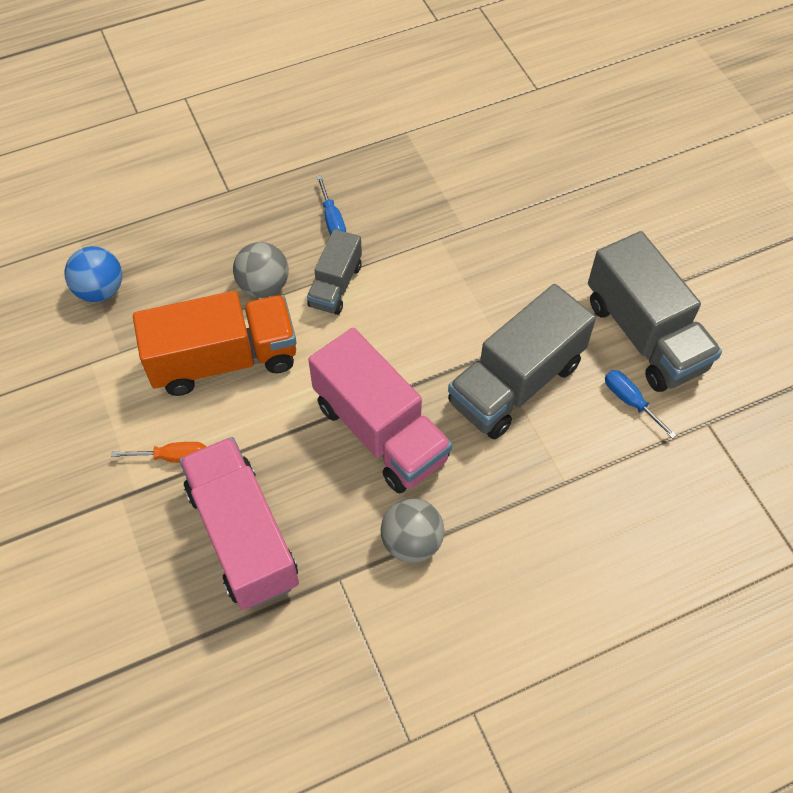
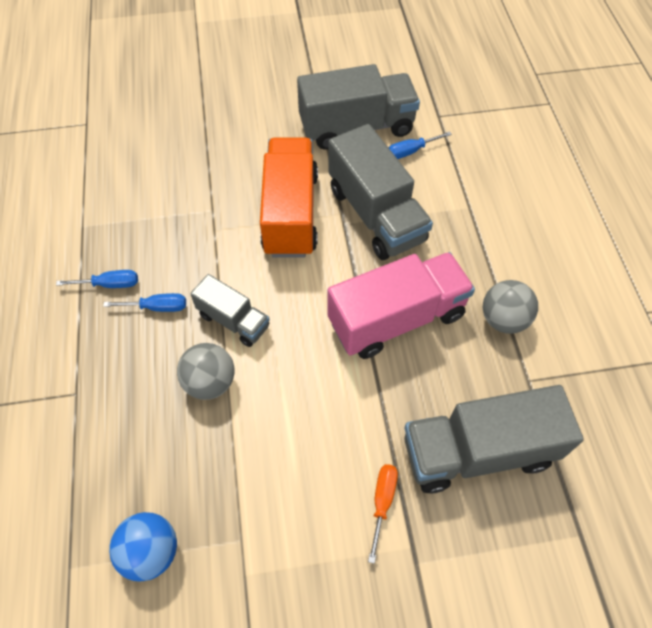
camera: 75 degrees left, 0 degrees up
(224, 360) = (284, 435): orange truck -> orange truck (290, 213)
(243, 536) = (478, 451): pink truck -> grey truck
(346, 175) = (109, 284): none -> blue screwdriver

